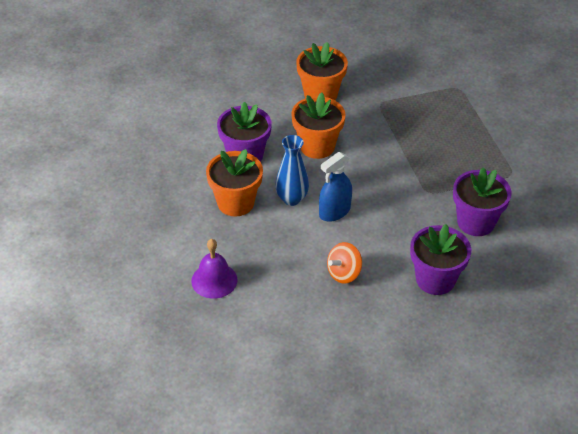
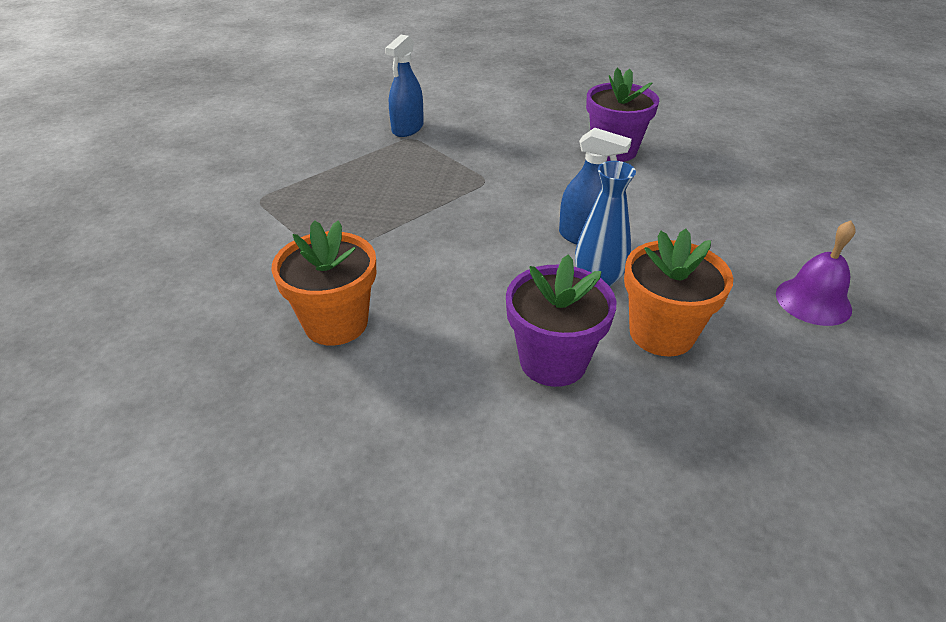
camera: 115 degrees left, 5 degrees down
(317, 146) = (469, 289): orange flower pot -> none
(344, 273) = (673, 204): orange spinning top -> none
(475, 222) = (508, 144): purple flower pot -> none
(528, 176) = (407, 128): none -> blue spray bottle

